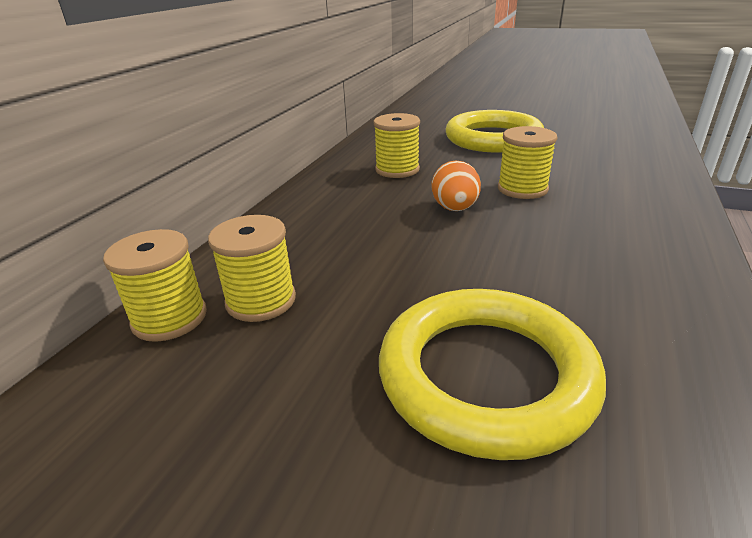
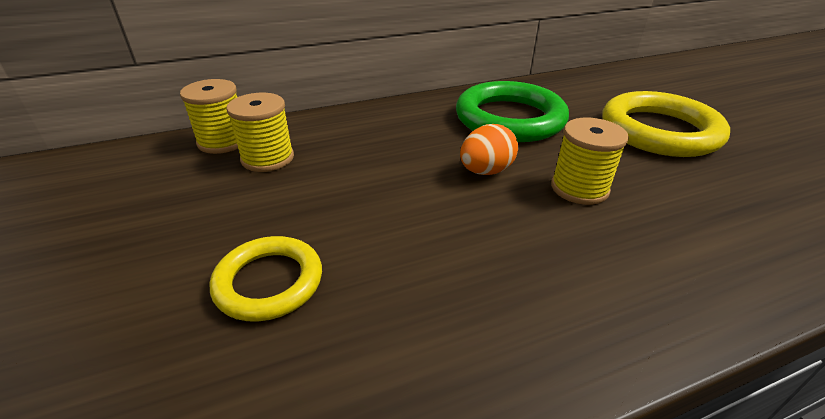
camera: 45 degrees right, 5 degrees up
(397, 170) = (510, 119): yellow spool -> green ring
(485, 375) = (269, 282): yellow ring -> yellow ring, size x0.59

